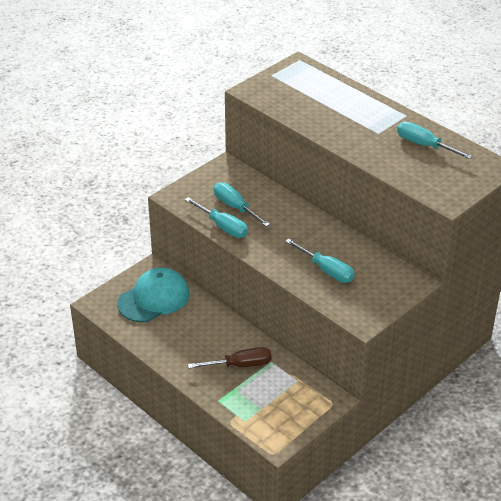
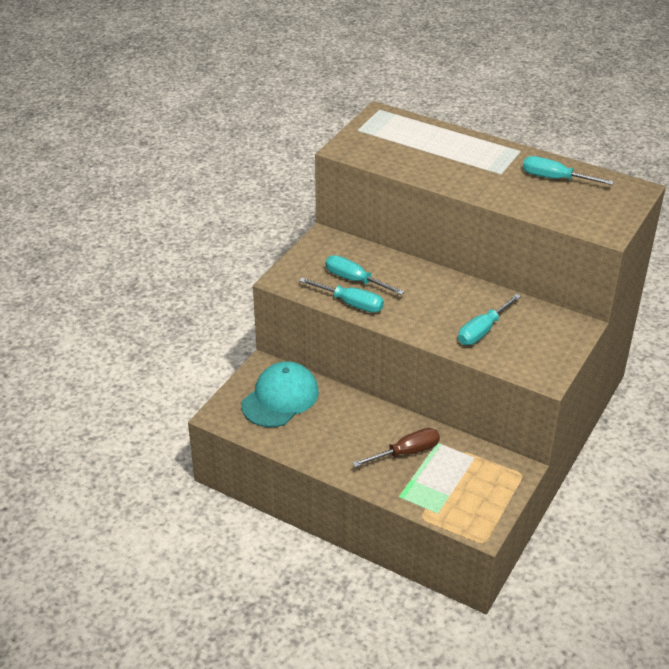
camera: 15 degrees left, 0 degrees up
(326, 270) = (483, 330): turquoise screwdriver -> turquoise screwdriver turned 105 degrees clockwise

